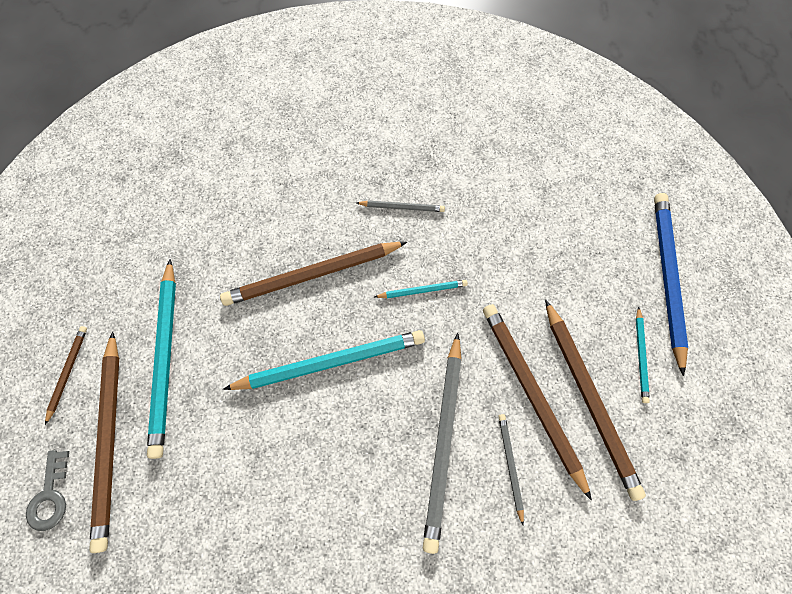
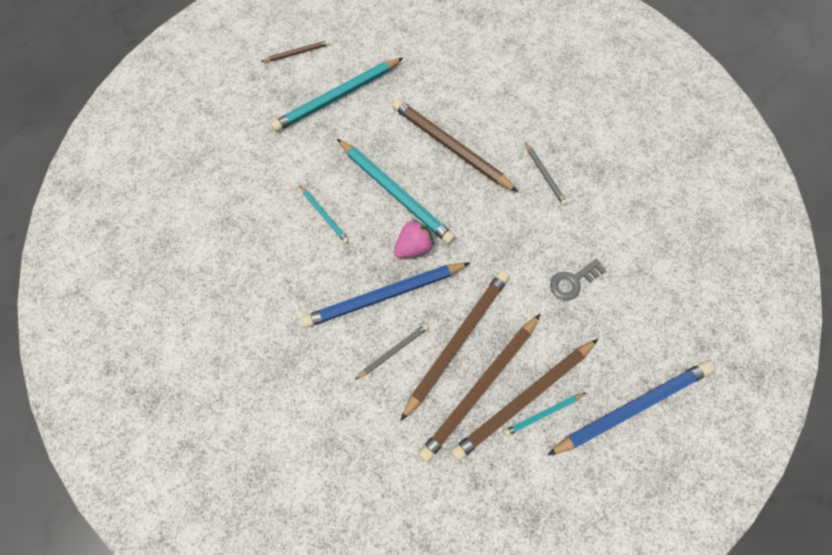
camera: 60 degrees right, 0 degrees up
(50, 495) = (223, 91): grey key -> grey key (573, 281)
(110, 439) = (271, 99): brown pencil -> brown pencil (524, 399)
(405, 378) = (414, 247): none -> pink strawberry
(422, 290) = (488, 223): turquoise pencil -> turquoise pencil (324, 215)
(444, 440) = (384, 296): grey pencil -> blue pencil

